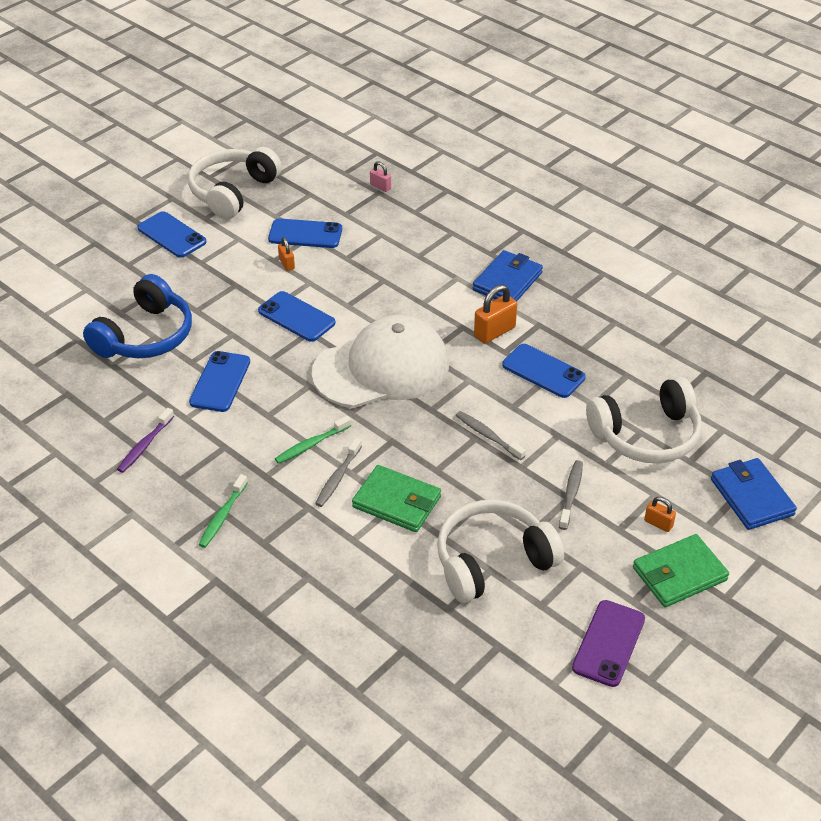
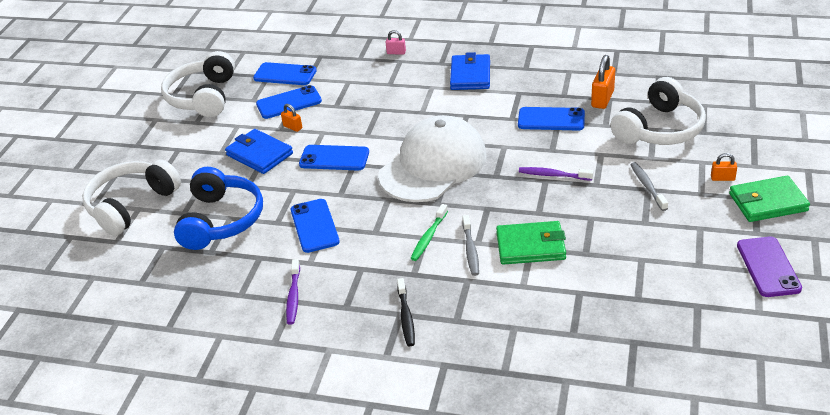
camera: 25 degrees left, 5 degrees down
(172, 235) = (179, 144): blue phone -> blue phone (285, 74)
(222, 516) = (406, 317): green toothbrush -> black toothbrush
(380, 187) = (318, 52): pink padlock -> pink padlock (396, 52)
(488, 436) = (553, 175): grey toothbrush -> purple toothbrush
(492, 561) = (637, 253): white headphones -> white headphones (131, 205)
(494, 332) = (492, 109): orange padlock -> orange padlock (602, 99)
(679, 574) = (768, 202): green wallet -> green wallet turned 45 degrees clockwise
(752, 497) = (764, 136): blue wallet -> blue wallet (259, 154)

